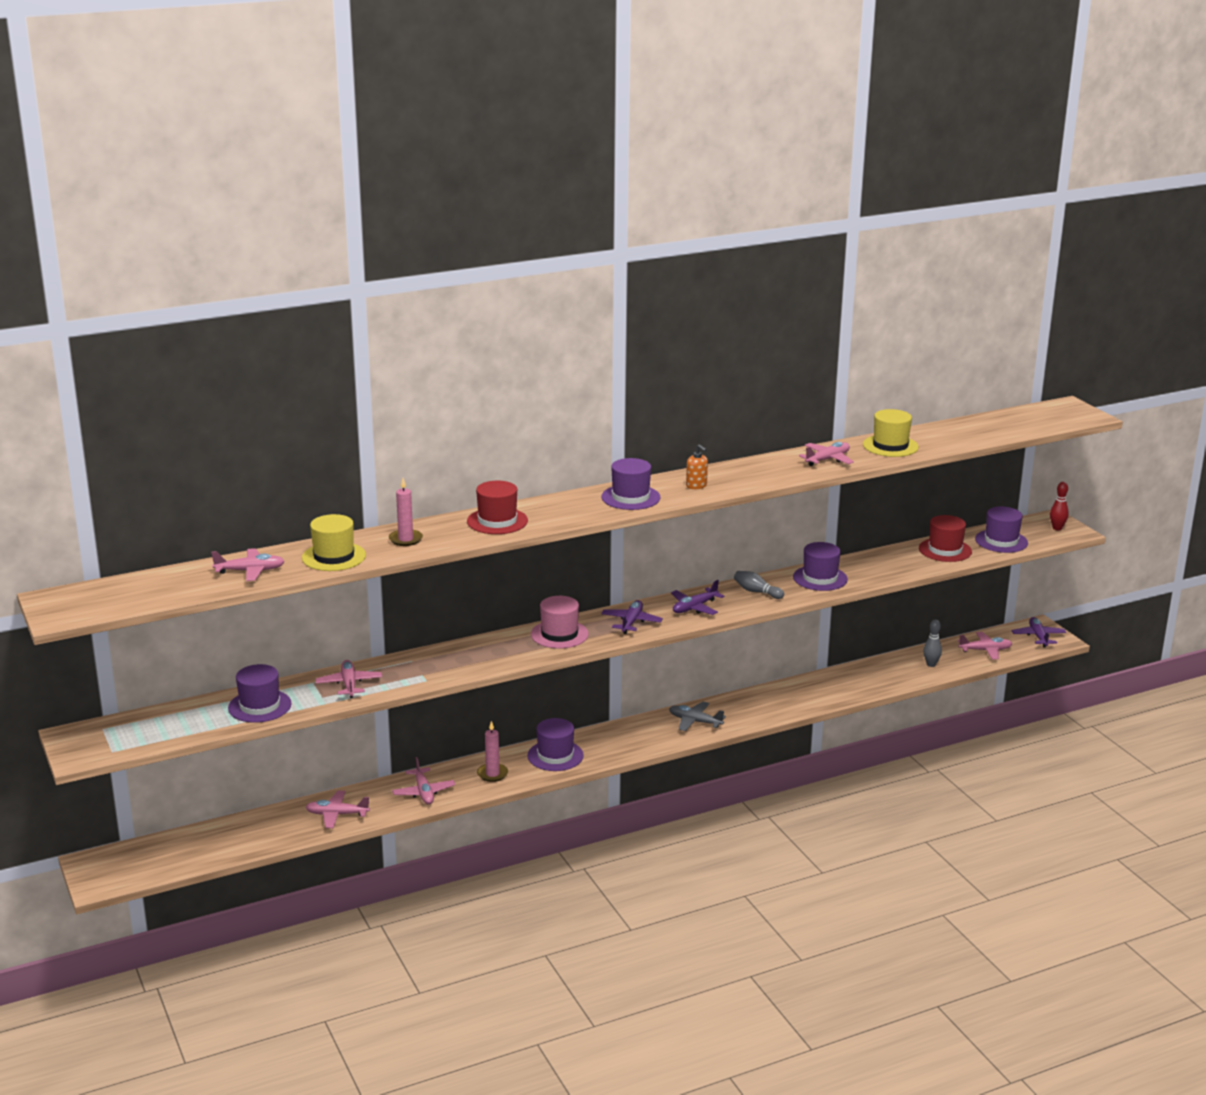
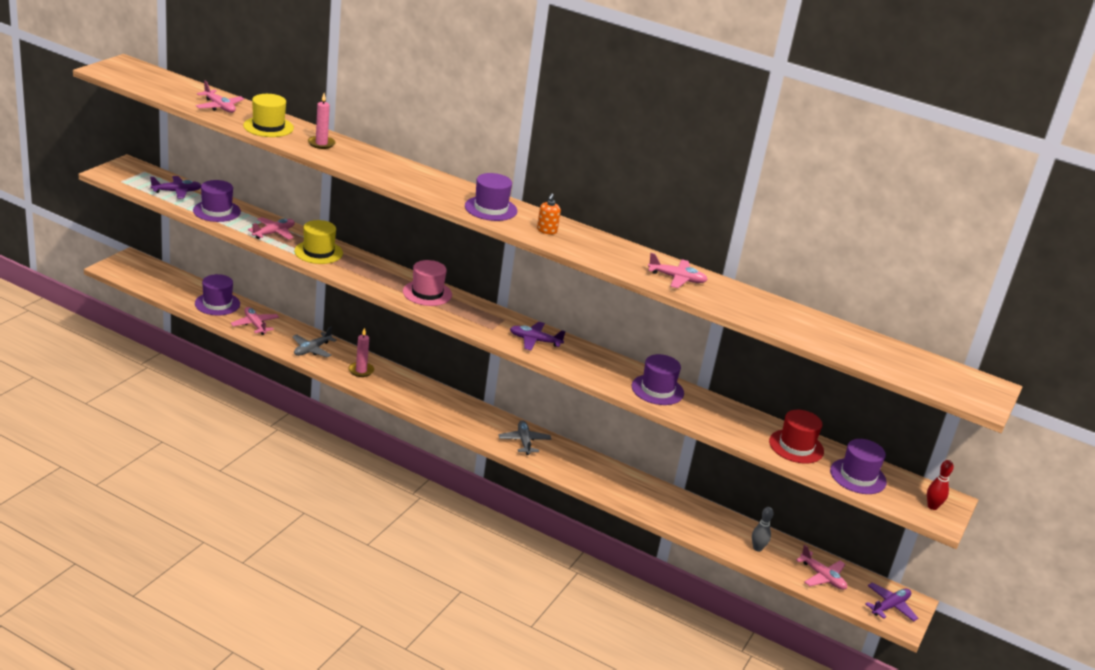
camera: 50 degrees right, 5 degrees up
(423, 792) = (312, 350): pink plane -> grey plane
(497, 521) = (388, 168): red hat -> none
(555, 755) = (411, 390): purple hat -> purple hat (217, 304)
(631, 622) = (479, 318): purple plane -> purple plane (177, 191)
(756, 592) = (595, 364): grey bowling pin -> none
(890, 446) = (749, 304): yellow hat -> yellow hat (318, 252)

